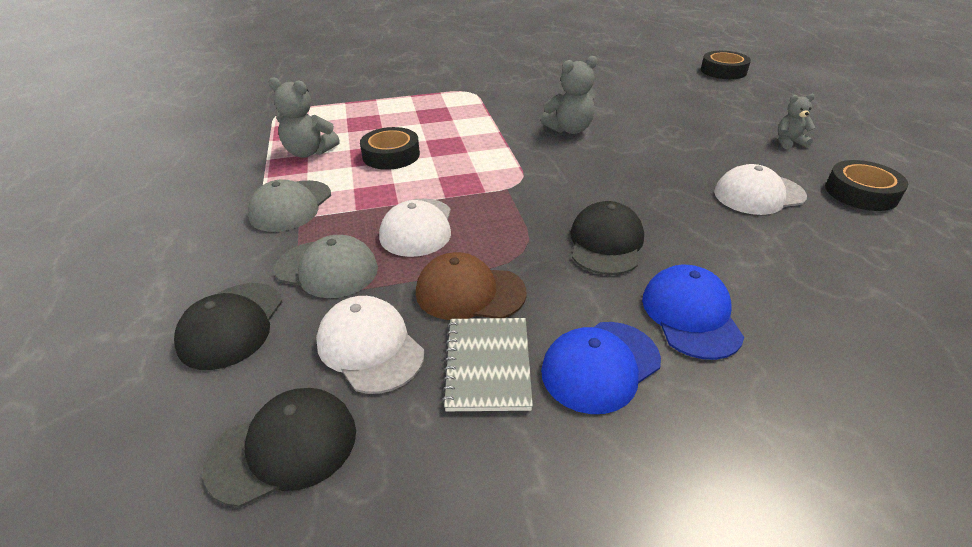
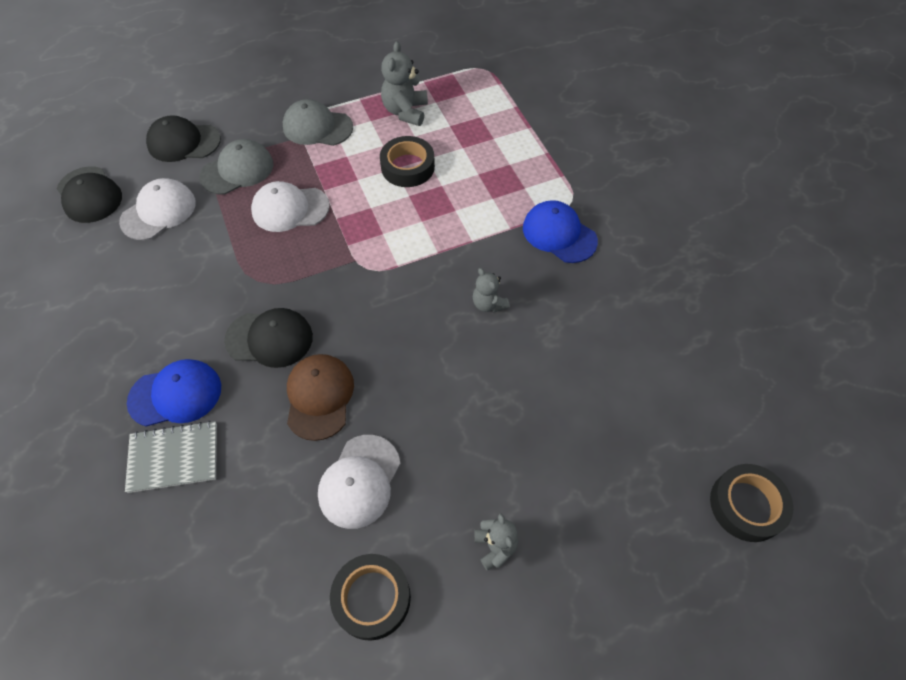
camera: 80 degrees right, 20 degrees up
(327, 269) = (237, 170): grey cap -> grey cap turned 135 degrees counterclockwise
(469, 292) = (209, 254): brown cap -> brown cap (319, 397)
(488, 365) = (138, 273): grey notebook -> grey notebook (174, 457)
(569, 129) = (488, 304): grey teddy bear -> grey teddy bear, size x0.62
(600, 366) = (130, 335): blue cap -> blue cap (559, 234)
(758, 194) = (359, 481): white cap -> white cap turned 135 degrees counterclockwise

